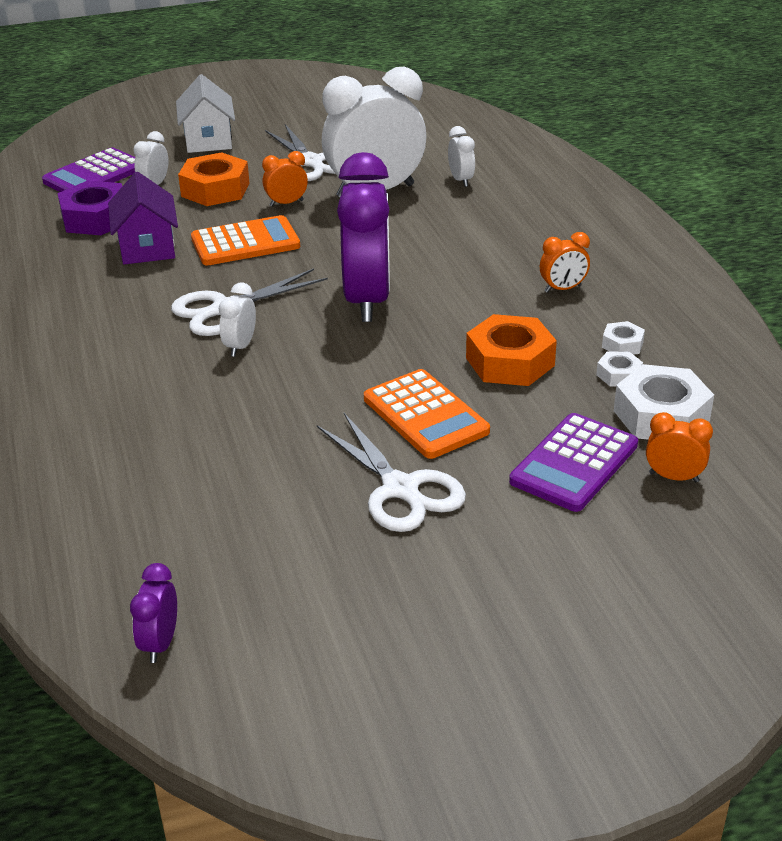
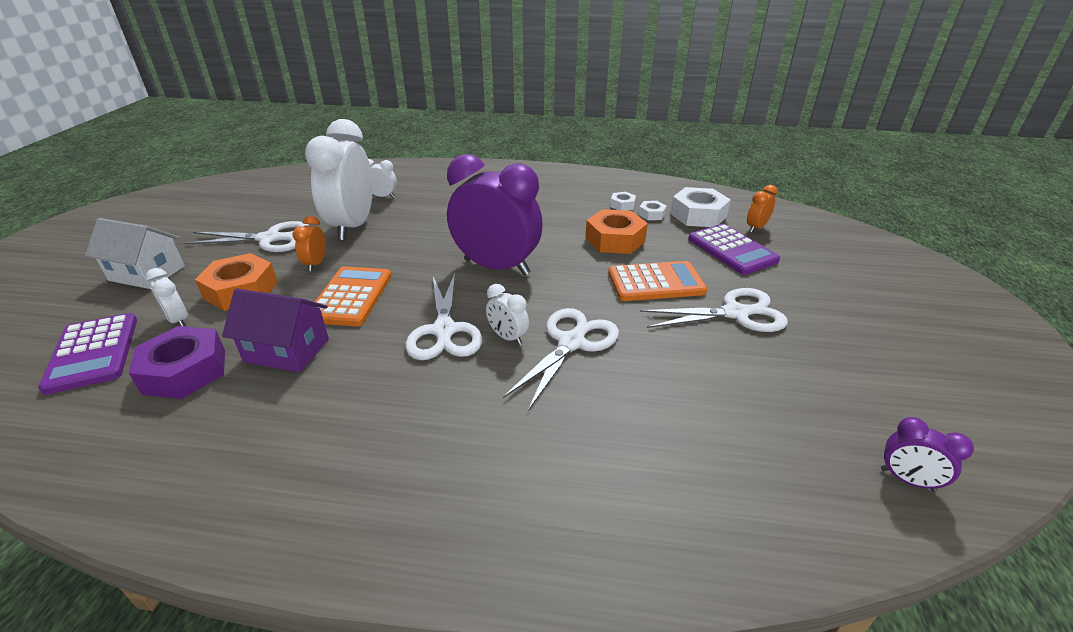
camera: 65 degrees left, 0 degrees up
(256, 386) = (571, 343): none -> white scissors
(563, 289) = (549, 204): orange clock -> none

